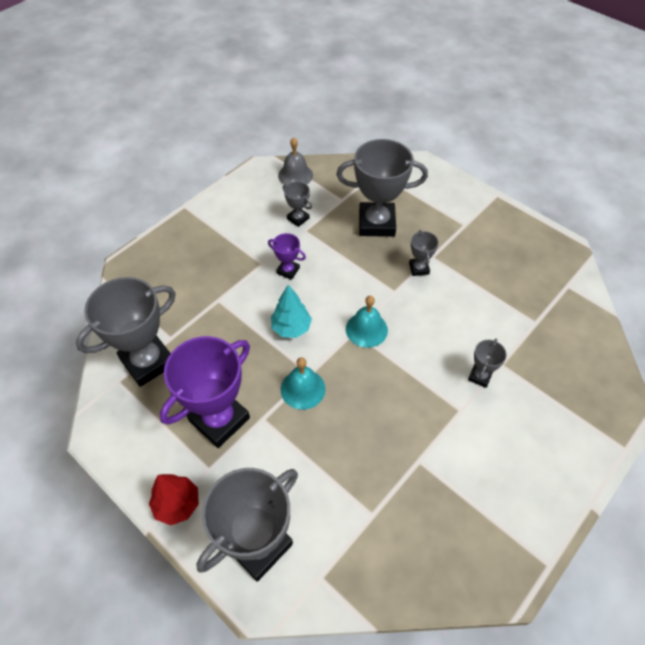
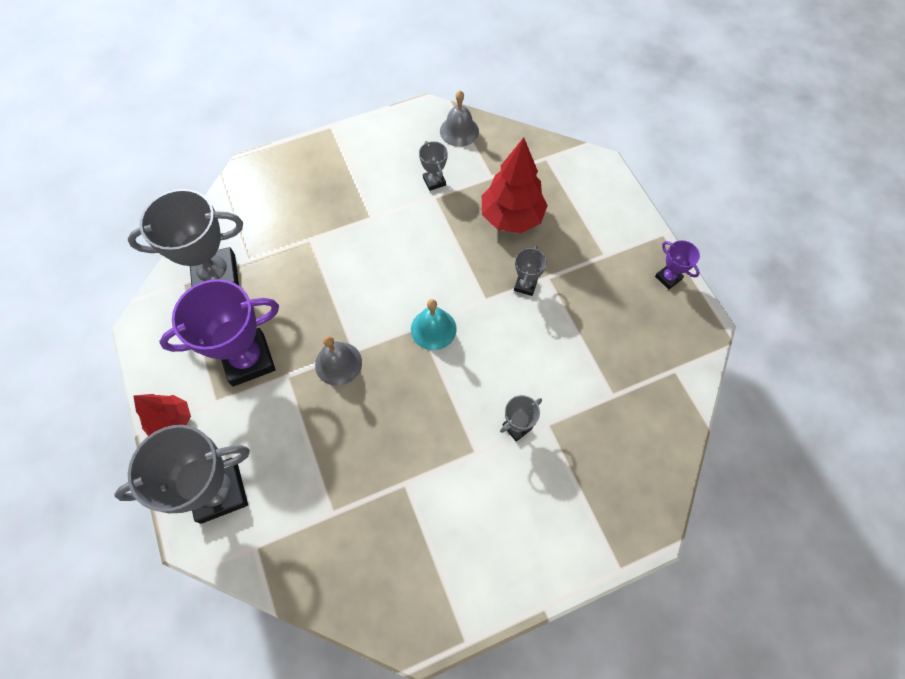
camera: 25 degrees right, 10 degrees up
(288, 270) = (392, 235): purple trophy -> purple trophy (668, 278)
(291, 328) = (362, 297): turquoise tree -> none
(303, 389) = (338, 363): turquoise bell -> grey bell
(376, 223) = (511, 217): grey trophy -> red tree

